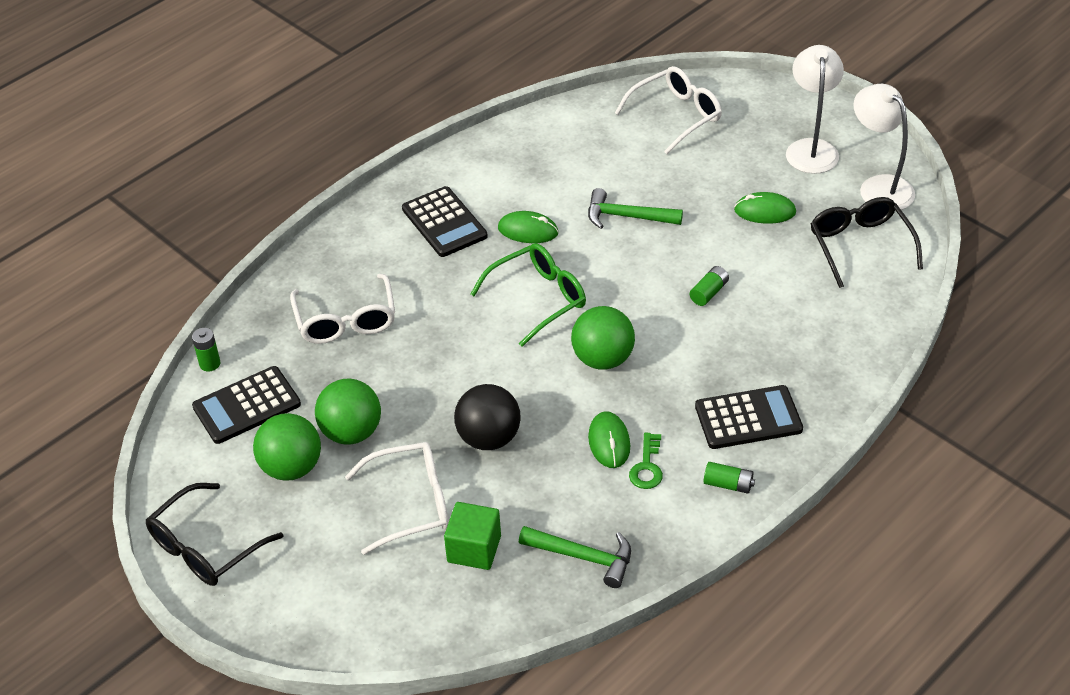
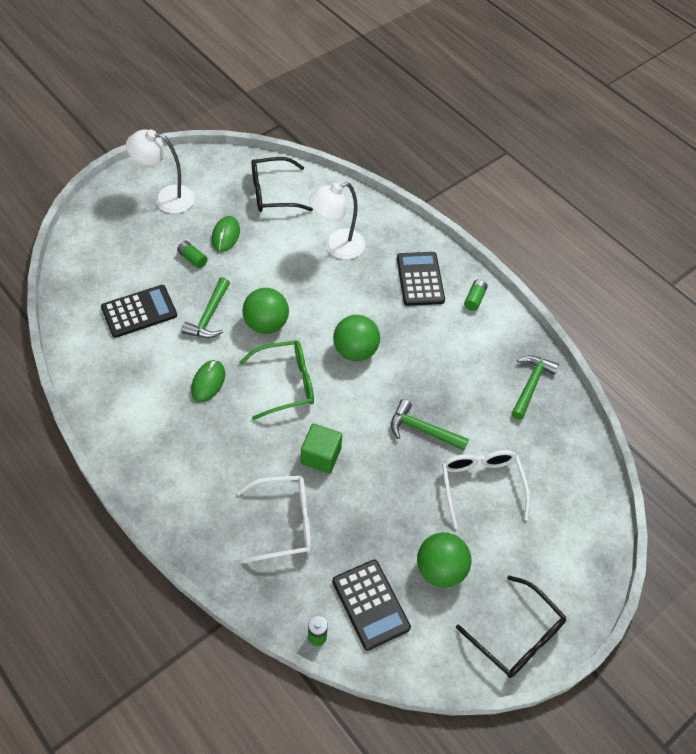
camera: 90 degrees left, 10 degrees up
(351, 432) = (408, 523): green ball -> green ball (266, 324)
(444, 222) = (183, 440): black calculator -> black calculator (139, 311)
(474, 549) = (522, 448): green cube -> green cube (321, 456)
(489, 438) = (423, 430): black ball -> green hammer
(538, 298) = (286, 383): green glasses -> green glasses turned 105 degrees clockwise
(609, 442) = (433, 357): green mouse -> none
(647, 466) = (456, 339): green key -> none
(676, 115) = (101, 268): white glasses -> none
(709, 292) = (301, 280): green battery -> green battery (192, 259)
(879, 186) = (217, 171): white lamp -> white lamp (337, 247)

